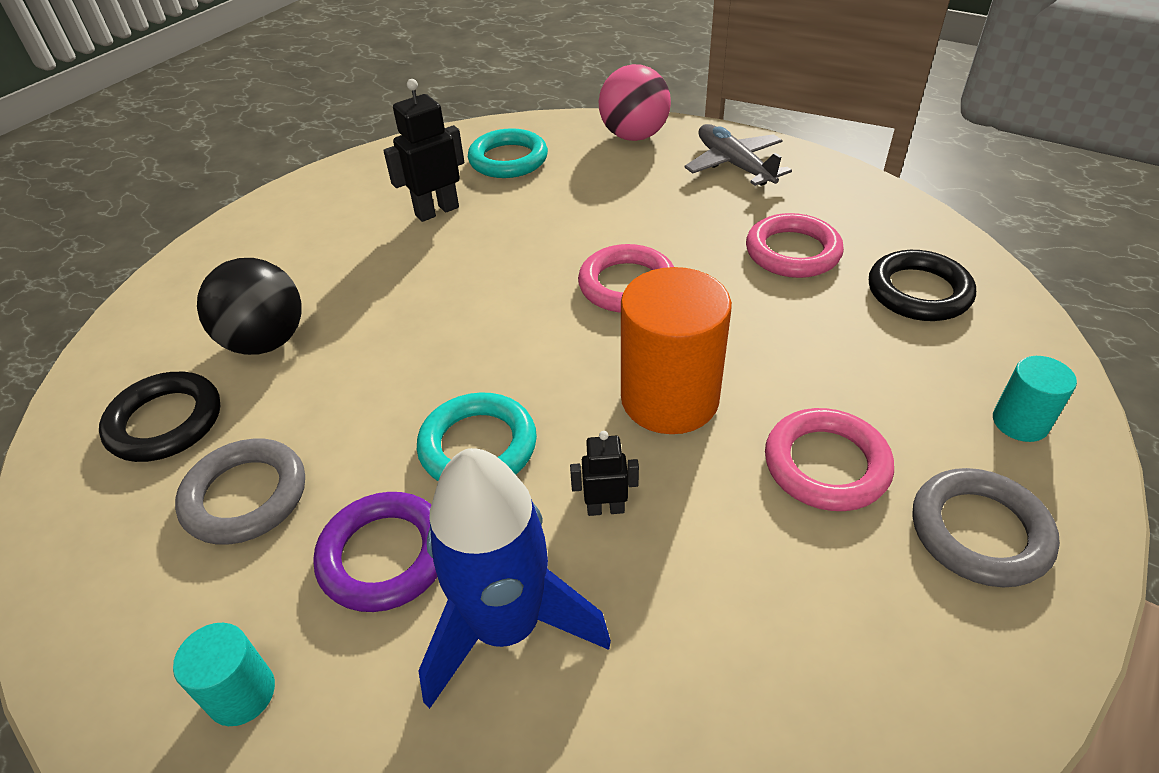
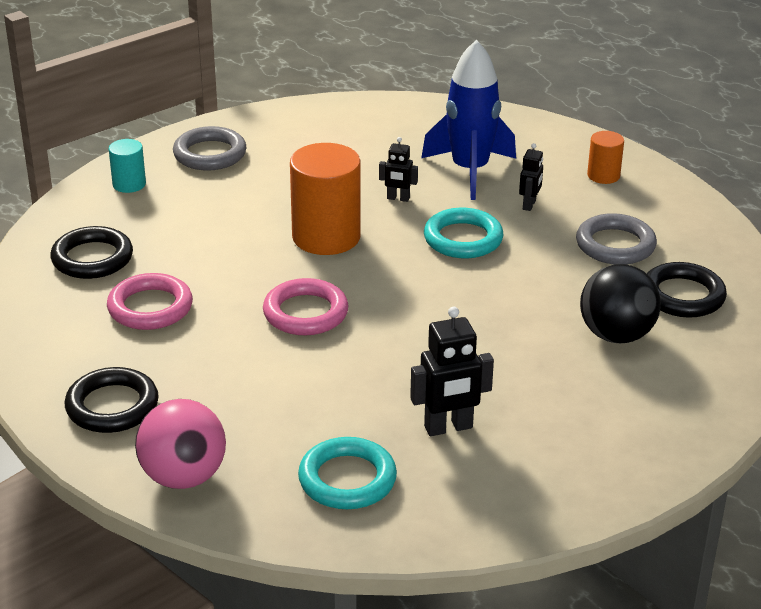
camera: 165 degrees left, 10 degrees down
(242, 693) = (603, 175): turquoise cylinder -> orange cylinder
(384, 556) = (529, 205): purple ring -> black robot
(734, 165) = (112, 406): grey plane -> black ring
(826, 465) = (259, 190): pink ring -> none

